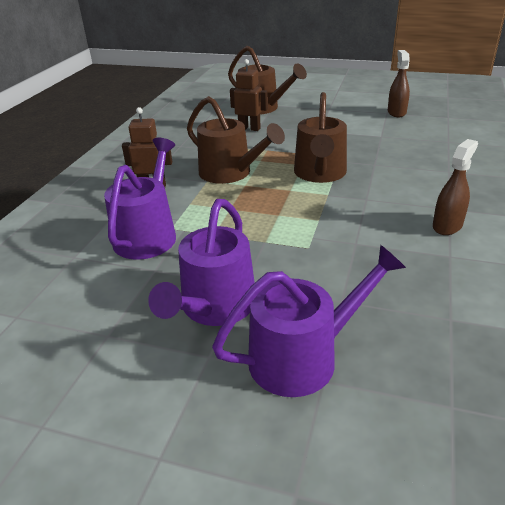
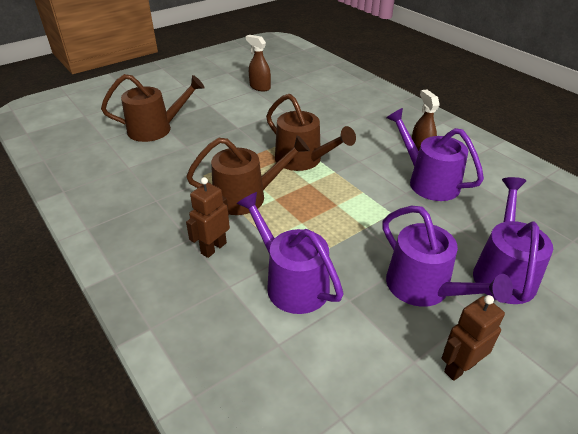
camera: 55 degrees left, 5 degrees up
(249, 128) = (183, 152): brown robot -> brown robot (459, 367)
(398, 250) = (428, 181): none -> purple watering can

